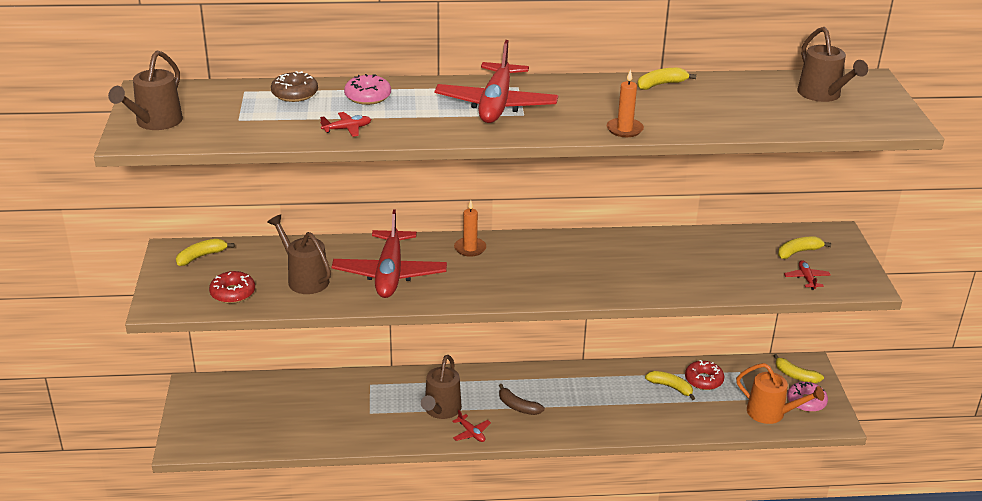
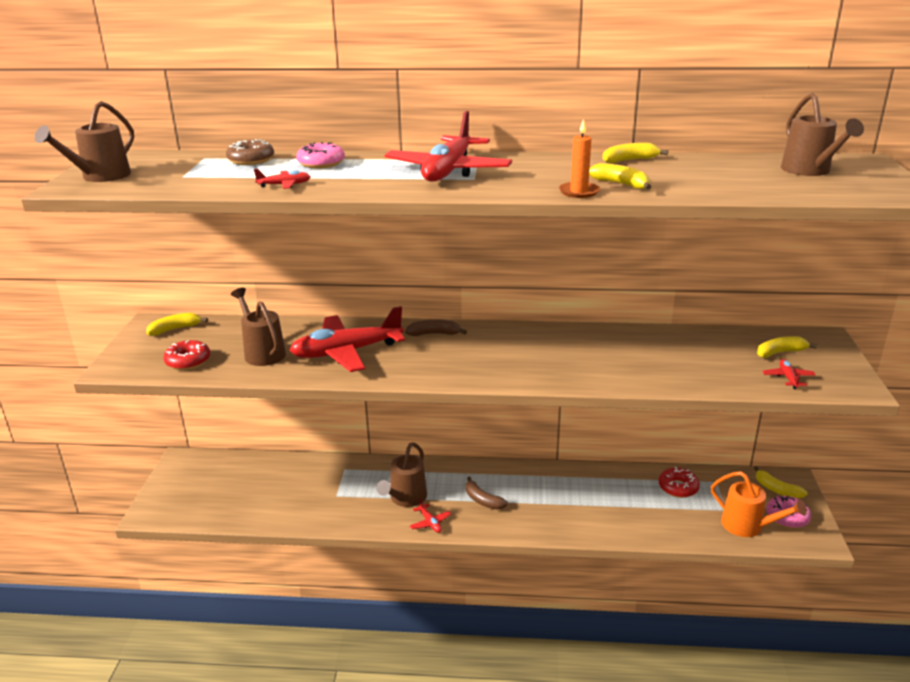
camera: 10 degrees right, 5 degrees down
(389, 274) = (347, 352): red plane -> red plane turned 60 degrees clockwise
(470, 248) = (434, 334): orange candle -> brown banana
(671, 387) = (643, 492): yellow banana -> yellow banana (621, 184)

